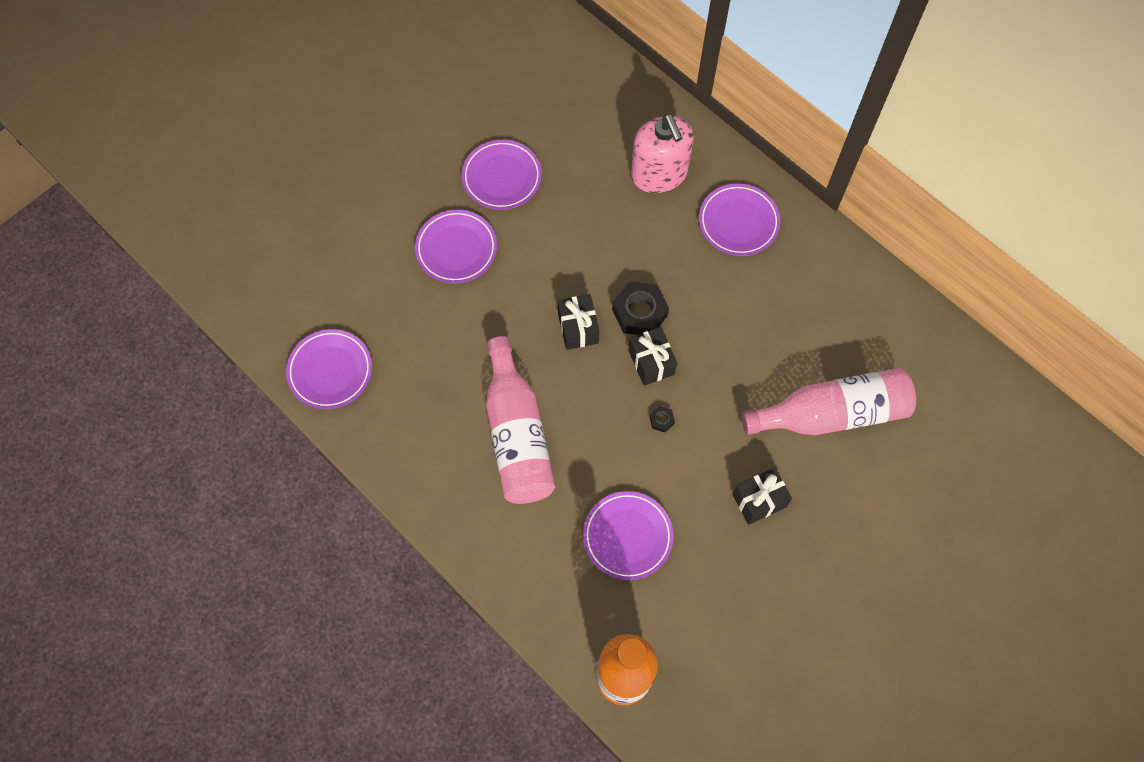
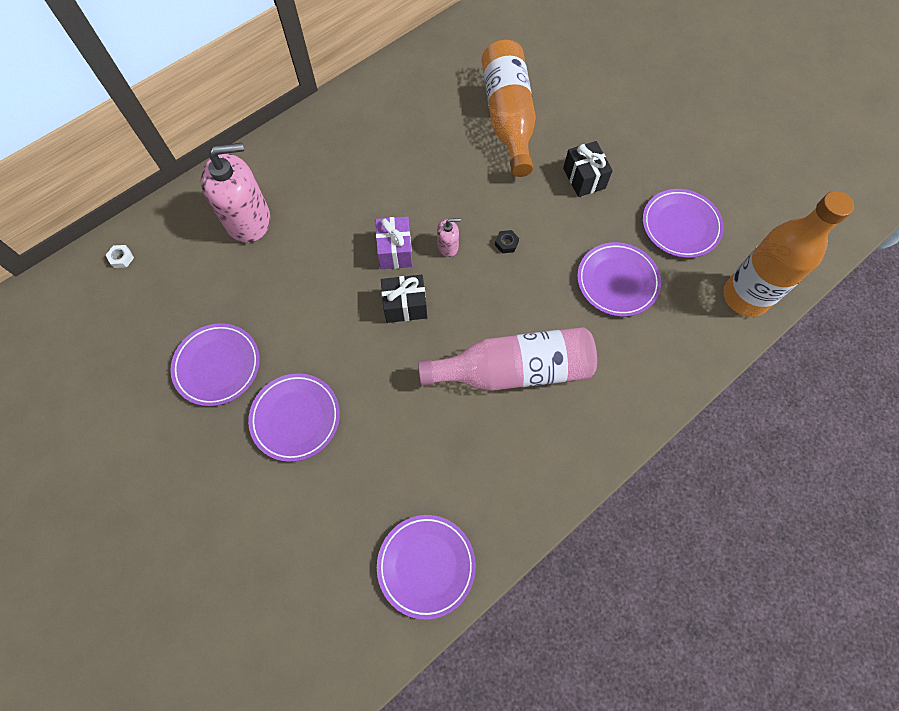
camera: 85 degrees left, 0 degrees up
(603, 77) = (121, 258): none -> white nut
(639, 312) = (395, 251): black nut -> purple gift
(651, 362) = (448, 246): black gift -> pink soap dispenser
(738, 222) = (314, 162): purple plate -> purple plate (680, 226)
(832, 413) = (508, 118): pink bottle -> orange bottle

